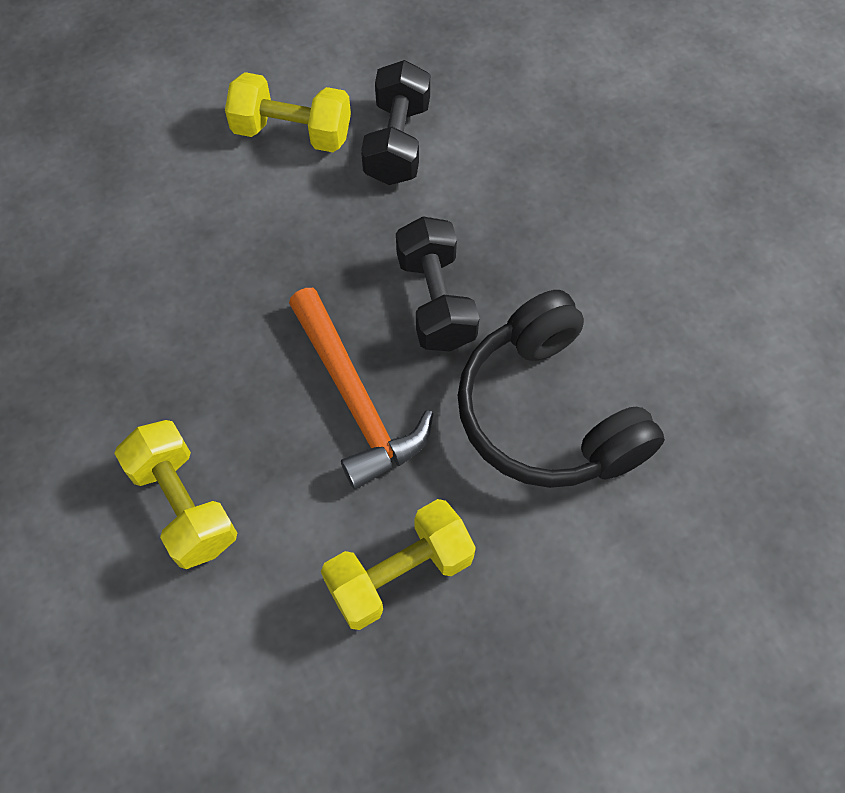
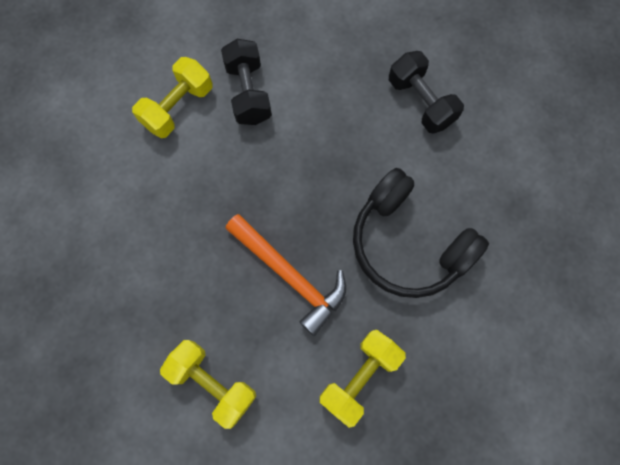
camera: 20 degrees left, 10 degrees up
(292, 132) = (178, 107): yellow dumbbell -> yellow dumbbell turned 45 degrees counterclockwise
(435, 301) = (314, 193): black dumbbell -> black dumbbell (420, 102)

